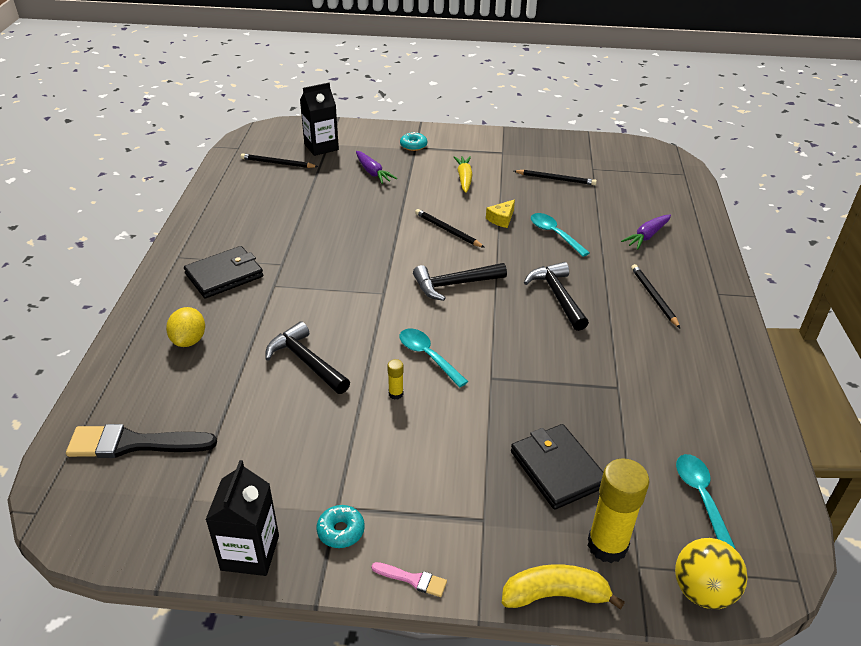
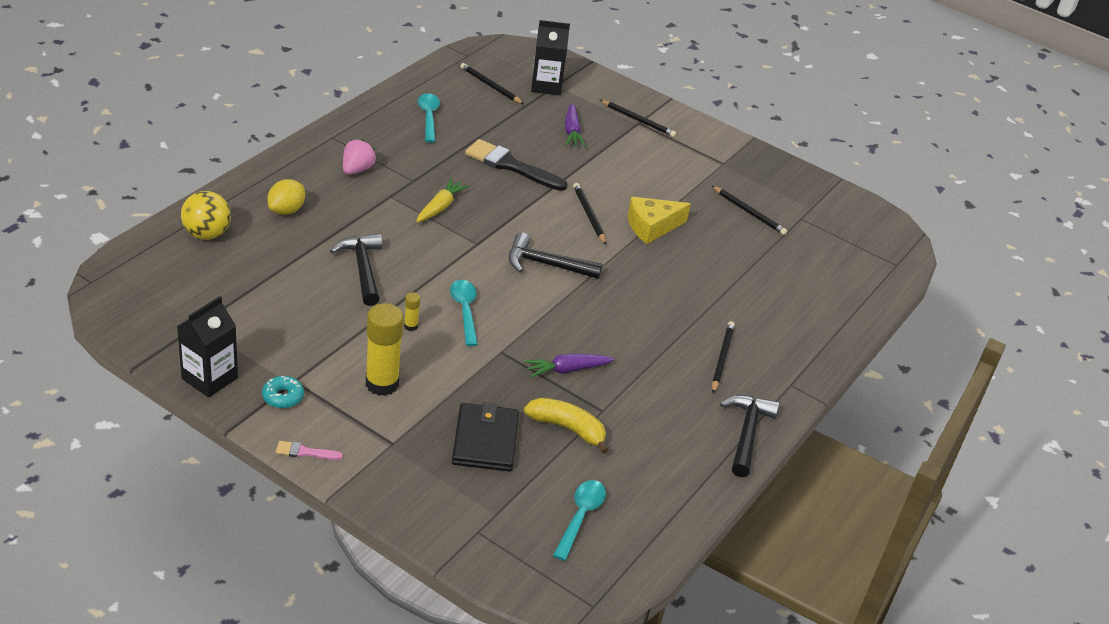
camera: 25 degrees right, 0 degrees up
(134, 444) = (188, 268): black brush -> black brush (511, 166)
(224, 275) = (357, 169): black wallet -> pink strawberry
(413, 146) = (638, 120): turquoise donut -> black pencil
(413, 579) = (305, 452): pink brush -> pink brush turned 135 degrees clockwise
(464, 179) = (655, 173): yellow carrot -> yellow carrot (440, 207)
(501, 219) = (652, 227): yellow cheese -> yellow cheese, size x1.64
(554, 234) = (688, 262): turquoise spoon -> turquoise spoon (428, 117)
(555, 595) = (396, 514): yellow banana -> yellow banana (567, 428)
(557, 296) = (630, 316): black hammer -> black hammer (747, 433)
(607, 545) = (468, 507): yellow glue stick -> yellow glue stick (382, 384)
(647, 236) = (780, 304): purple carrot -> purple carrot (567, 370)
(702, 591) = (508, 571): yellow ball -> yellow ball (207, 234)

